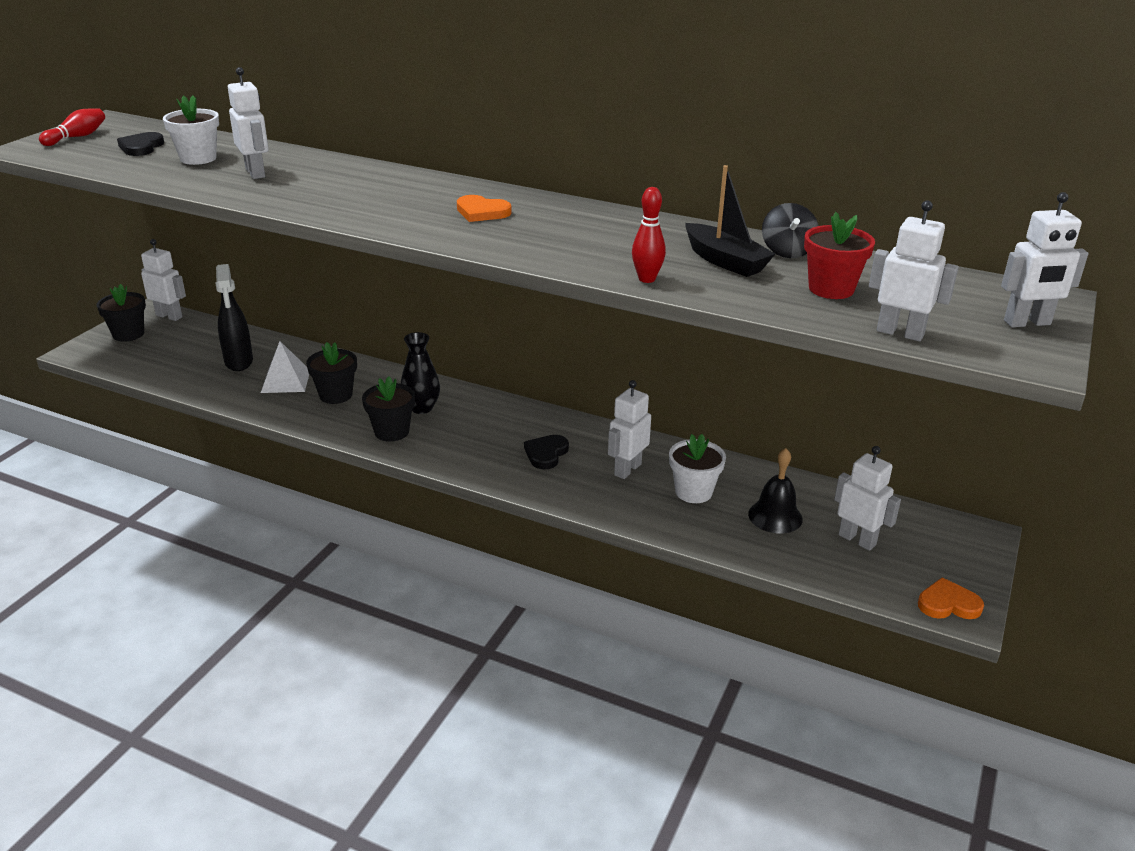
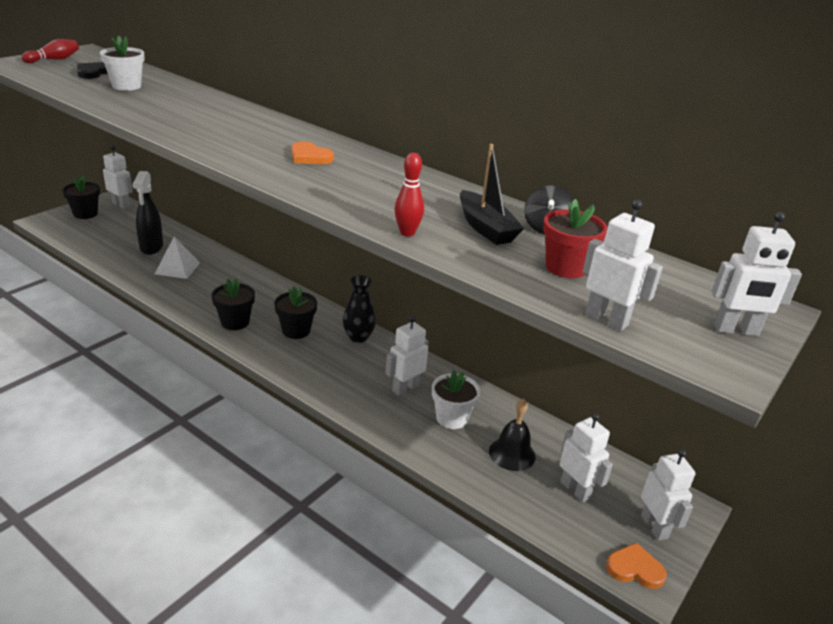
camera: 10 degrees right, 0 degrees up
(255, 173) = (159, 102): white robot -> white robot (654, 527)
(336, 395) = (208, 285): black flower pot -> black flower pot (296, 331)
(421, 408) = (267, 307): black vase -> black vase (358, 337)
(546, 454) = (346, 362): black heart -> none

